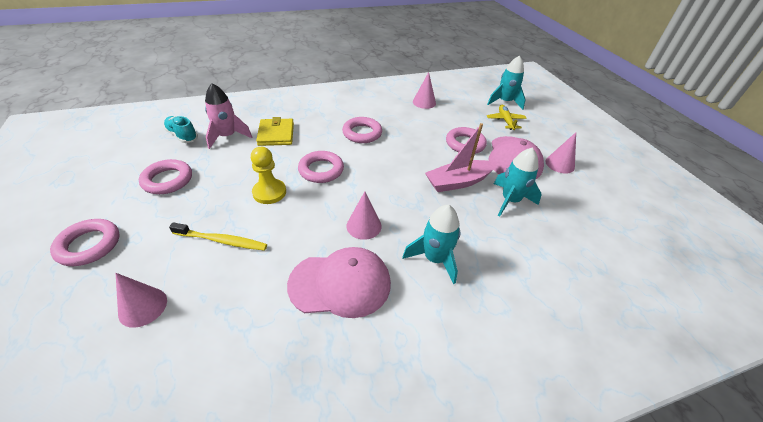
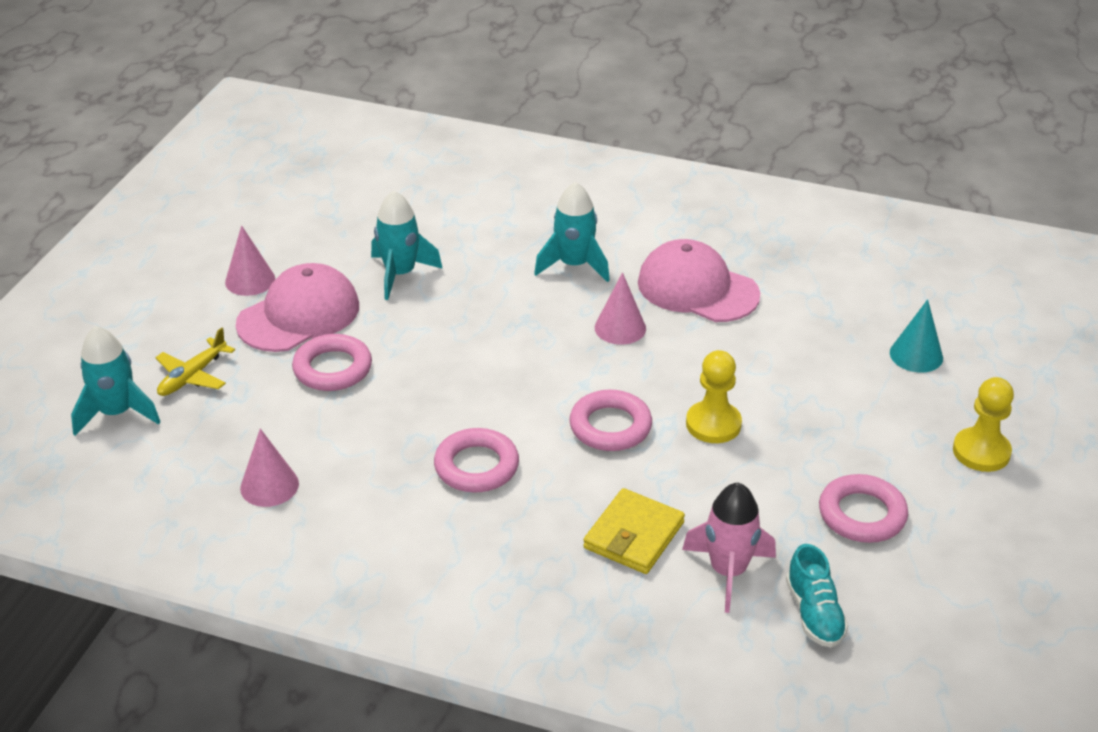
camera: 140 degrees left, 5 degrees down
(89, 245) = (981, 452): pink ring -> yellow pawn
(143, 307) = (916, 355): pink cone -> turquoise cone
(222, 241) = (808, 386): yellow toothbrush -> none
(458, 182) = (431, 322): pink boat -> none

